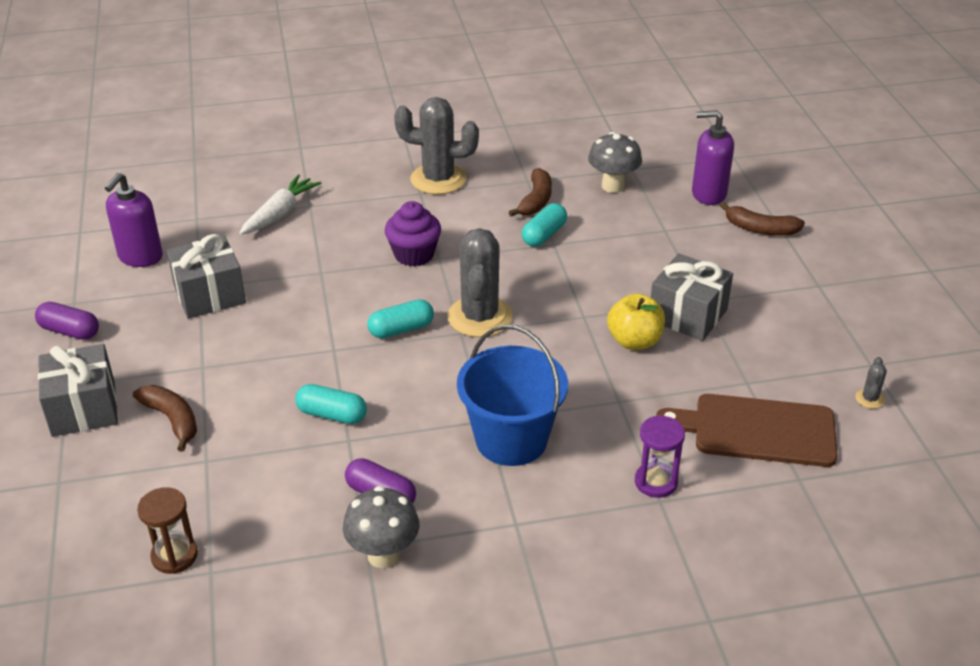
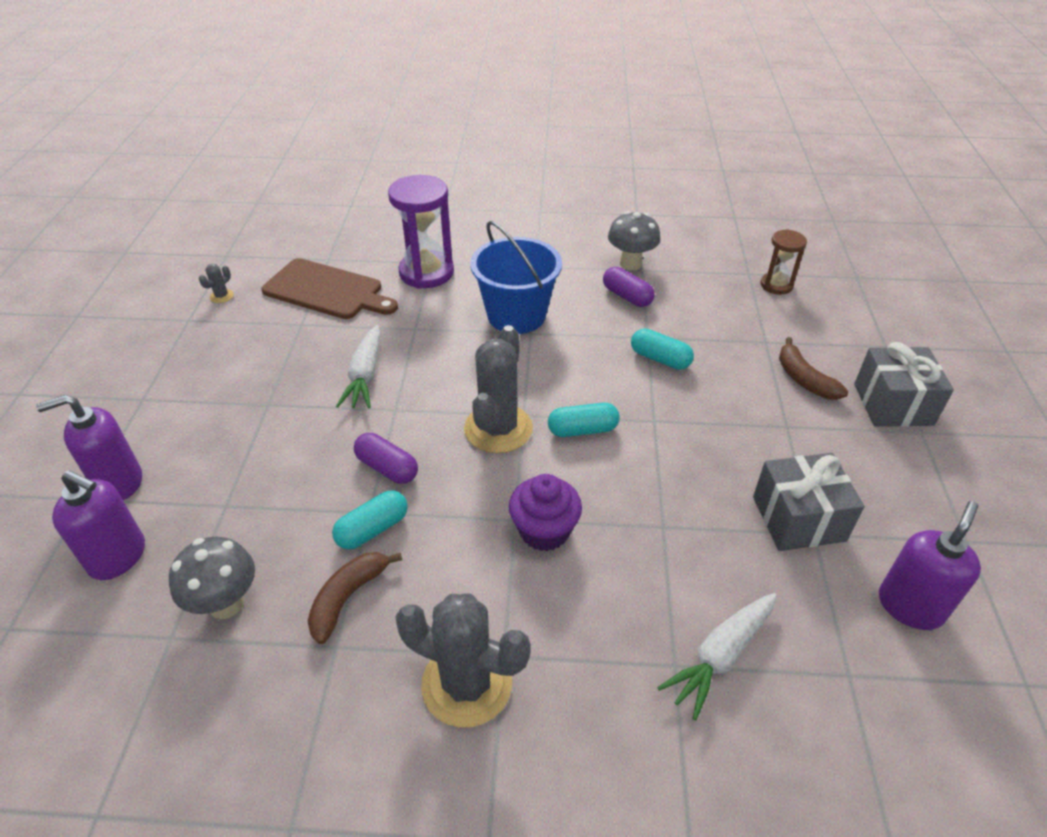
camera: 165 degrees left, 5 degrees up
(70, 331) = (951, 498): purple capsule -> purple capsule (387, 468)
(634, 341) = (365, 375): yellow apple -> white carrot
(656, 482) = (426, 272): purple hourglass -> purple hourglass, size x1.73
(687, 315) = (295, 392): grey gift -> none
(760, 229) = (119, 483): brown banana -> purple soap dispenser

